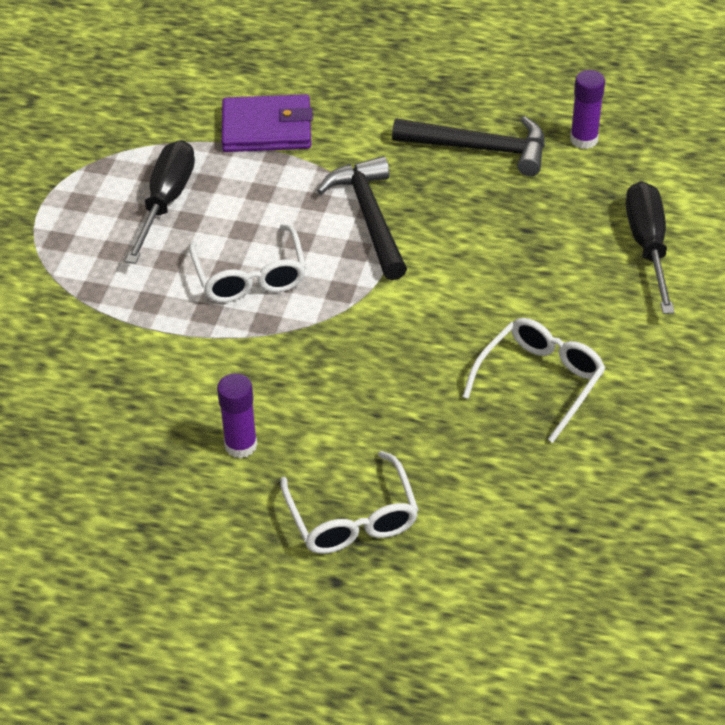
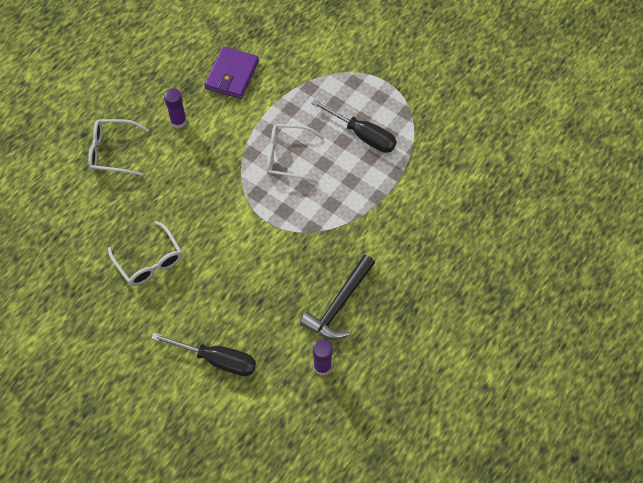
camera: 110 degrees right, 15 degrees up
(267, 128) = (404, 199): purple wallet -> purple wallet (232, 75)
(370, 218) = (306, 226): black hammer -> none

